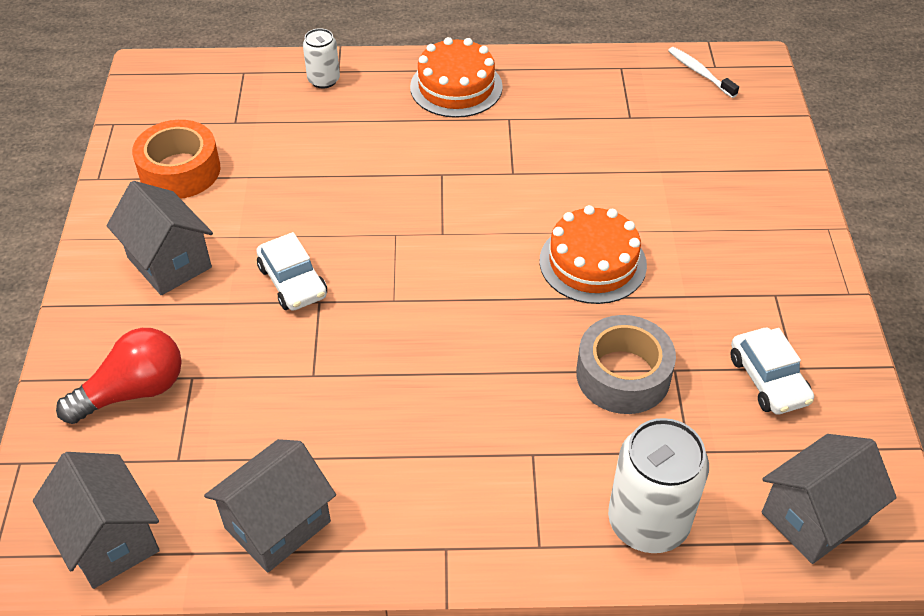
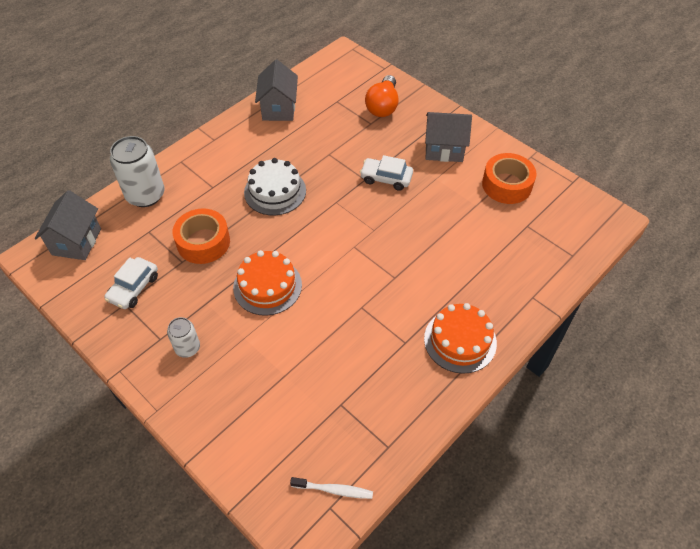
camera: 135 degrees right, 5 degrees up
(110, 540) = (325, 72): grey house -> none
(133, 391) = (383, 106): red light bulb -> orange light bulb
(323, 80) = (529, 284): white can -> white can (187, 348)
(453, 375) = (275, 191): none -> white cake
(623, 375) = (203, 242): grey tape -> orange tape
(768, 380) = (133, 288): white car -> white car turned 90 degrees counterclockwise

